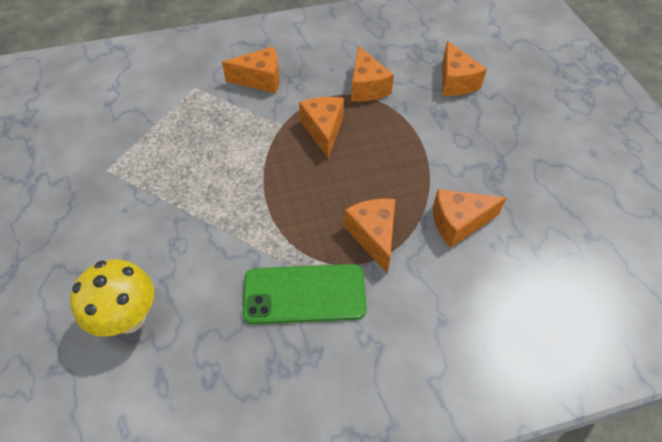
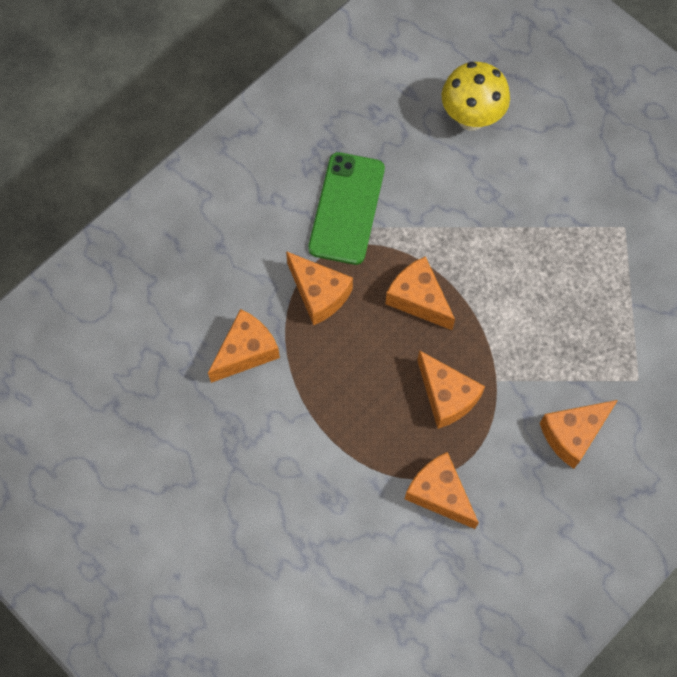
camera: 150 degrees right, 15 degrees up
(304, 294) = (347, 208): green phone -> green phone turned 45 degrees counterclockwise
(455, 82) = (336, 566): orange cheese -> orange cheese (418, 299)

